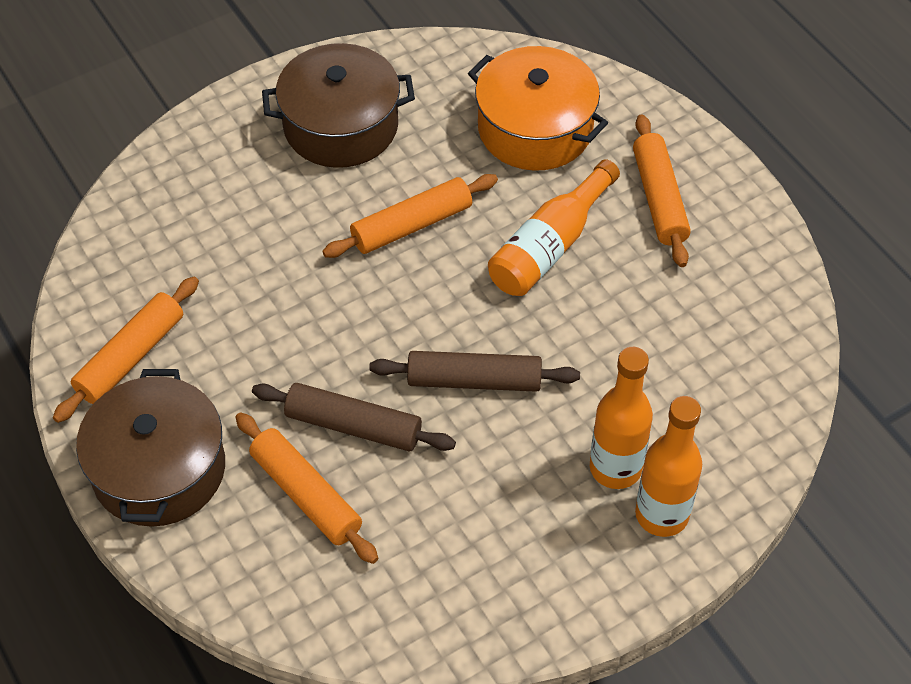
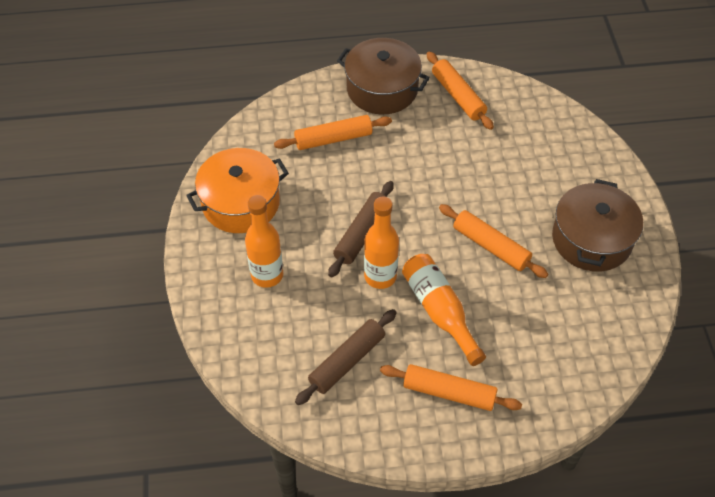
camera: 115 degrees right, 0 degrees up
(353, 426) = (363, 171): brown rolling pin -> brown rolling pin (347, 361)
(412, 225) = (491, 246): orange rolling pin -> orange rolling pin turned 45 degrees counterclockwise
(535, 128) = (545, 346): orange pot -> orange pot (241, 203)
(661, 515) = (226, 283): orange bottle -> orange bottle (380, 276)

